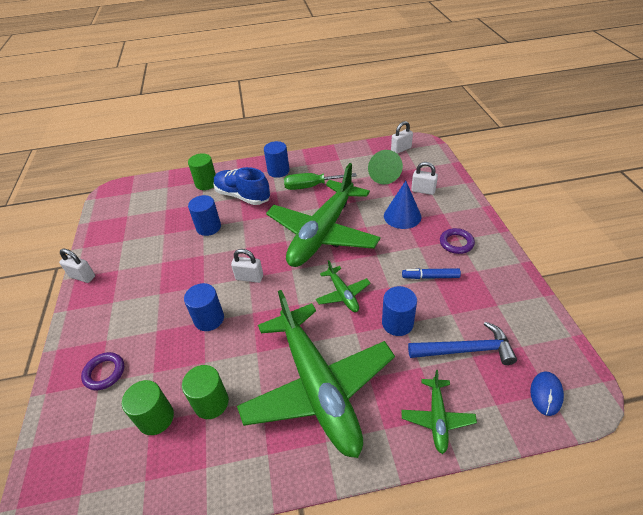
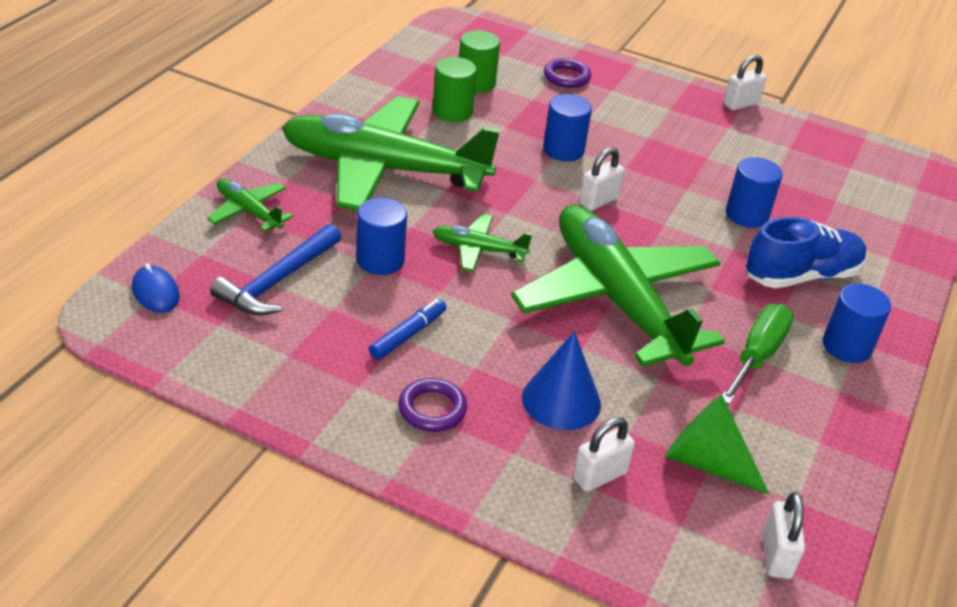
camera: 120 degrees right, 5 degrees down
(206, 183) = (878, 259): green cylinder -> none

